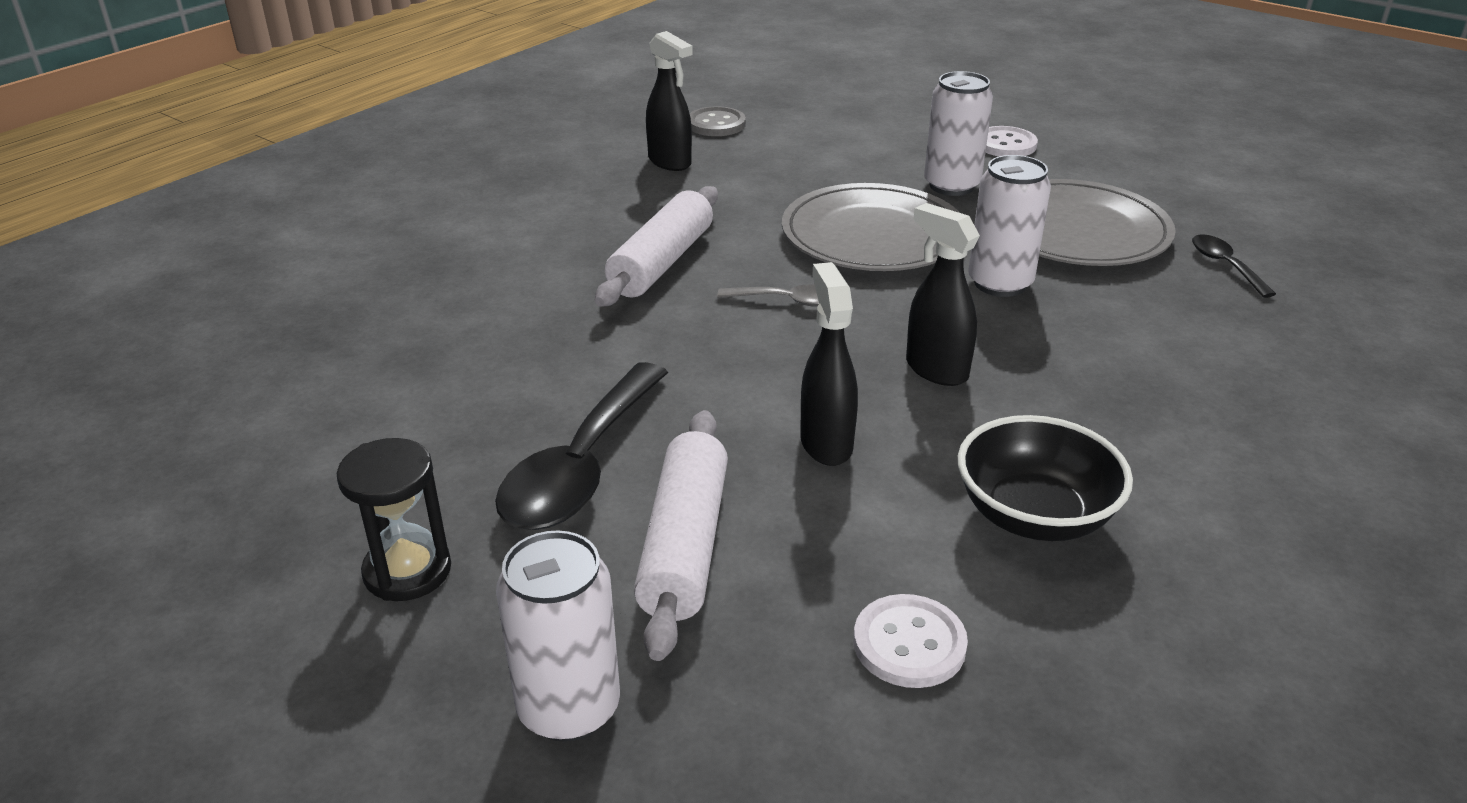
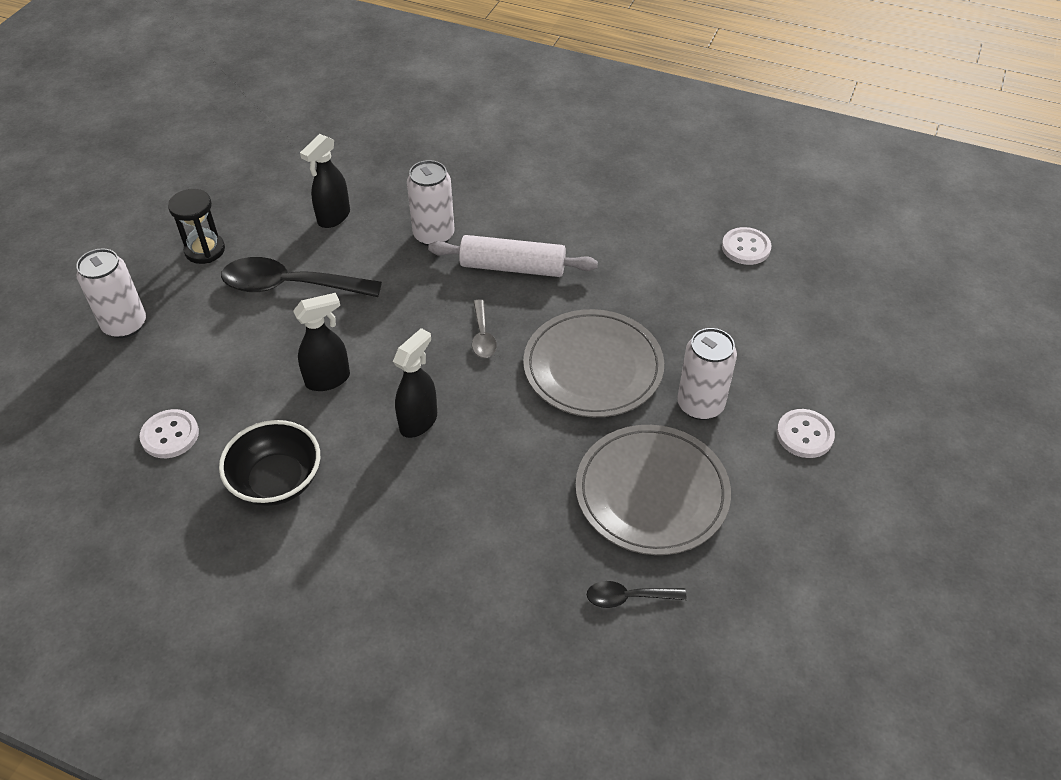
camera: 75 degrees right, 15 degrees up
(670, 162) = (663, 238): black spray bottle -> black spray bottle (333, 217)
(684, 545) = (233, 338): white rolling pin -> none
(716, 124) = (746, 247): grey button -> white button
(1000, 283) = (545, 447): white can -> white can (434, 235)
(1225, 265) = (628, 597): black spoon -> black spoon turned 150 degrees counterclockwise

